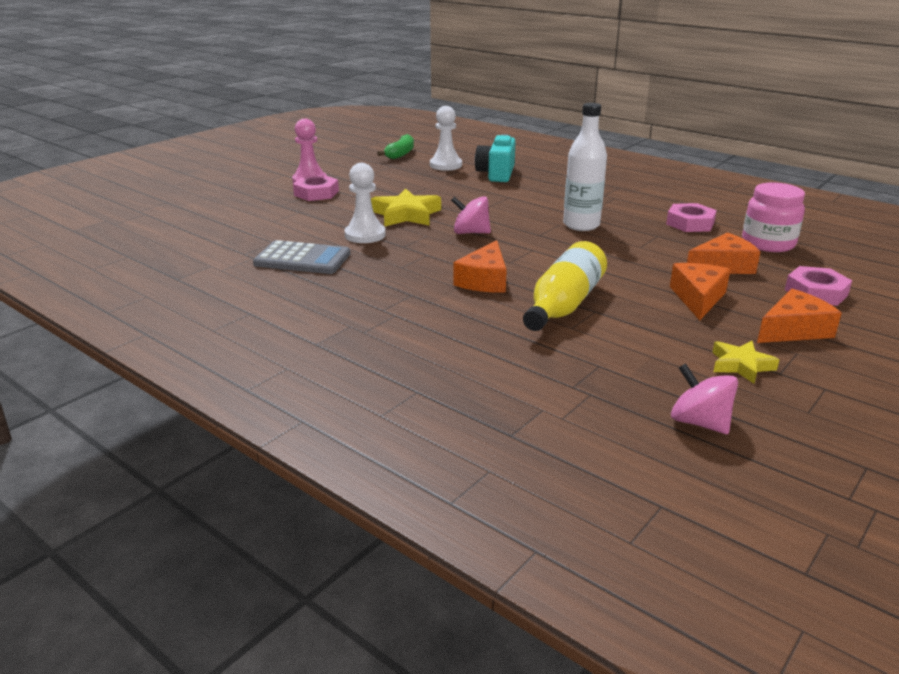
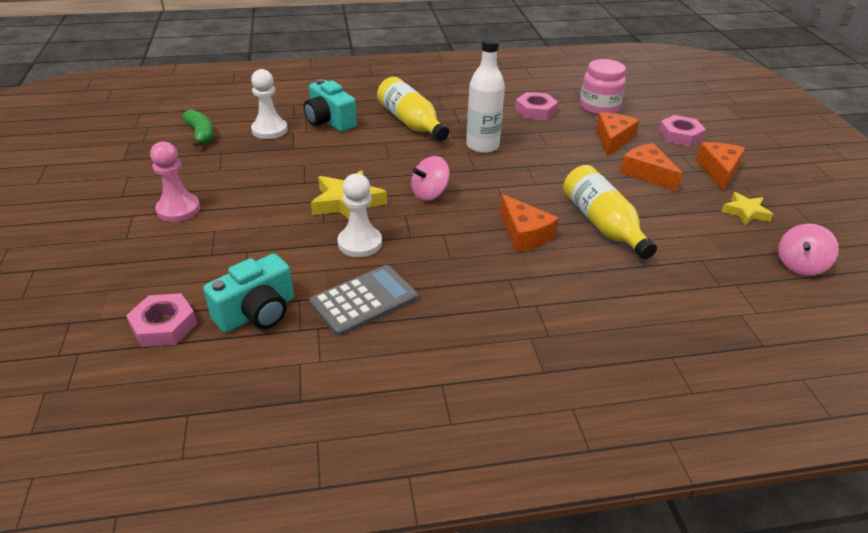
camera: 50 degrees left, 10 degrees up
(242, 237) = (257, 313): none -> turquoise camera
(316, 193) = (217, 221): pink nut -> pink nut (164, 325)
(556, 194) = (411, 123): none -> yellow bottle
(699, 422) = (800, 265): pink spinning top -> pink spinning top turned 45 degrees counterclockwise

